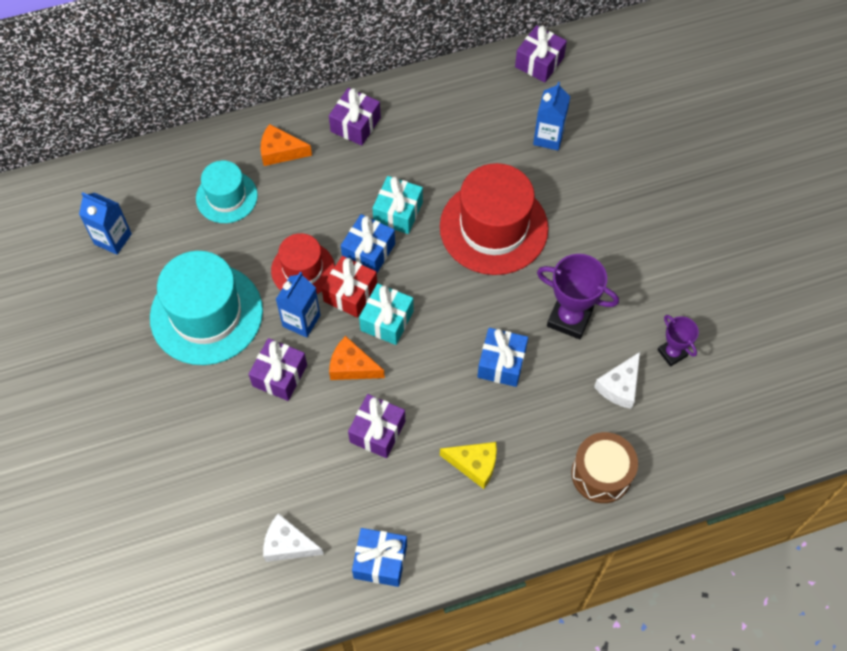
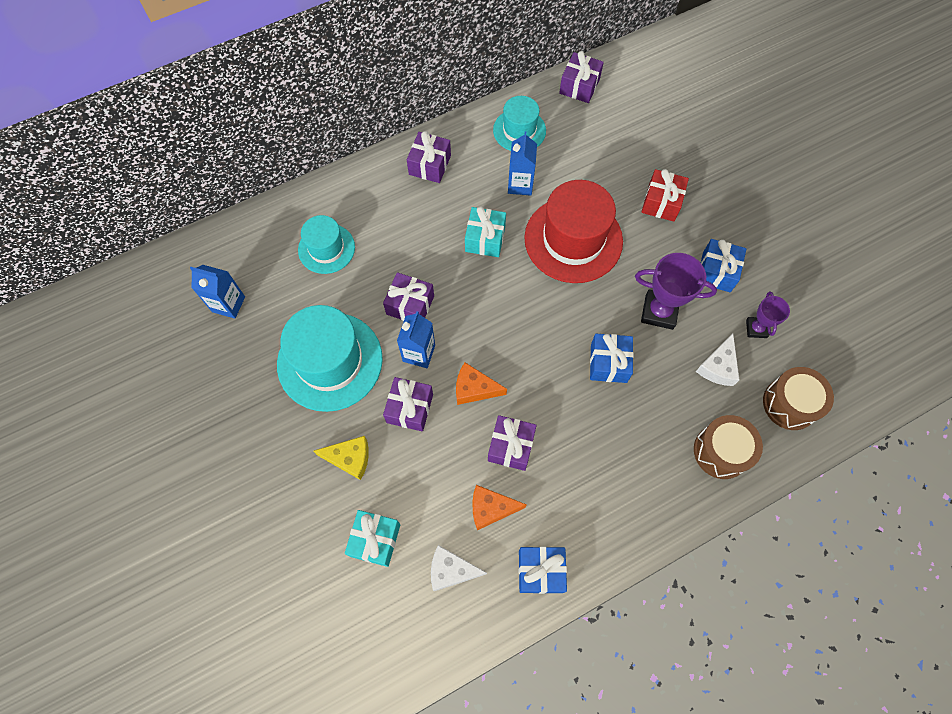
camera: 10 degrees left, 5 degrees up
(280, 151) = (367, 199): orange cheese -> orange cheese (491, 508)
(303, 269) = (410, 305): red hat -> purple gift
(350, 293) = (458, 320): red gift -> red gift (661, 202)
(368, 251) = (466, 279): blue gift -> blue gift (716, 272)
(387, 320) = (497, 340): turquoise gift -> turquoise gift (375, 540)
(461, 101) = (519, 130): none -> turquoise hat
(474, 464) = (606, 462): yellow cheese -> yellow cheese (350, 458)
(548, 137) = (602, 151): blue carton -> blue carton (520, 184)
(672, 353) = (756, 328): purple trophy -> purple trophy turned 45 degrees clockwise
(689, 437) = (790, 404): none -> brown drum

